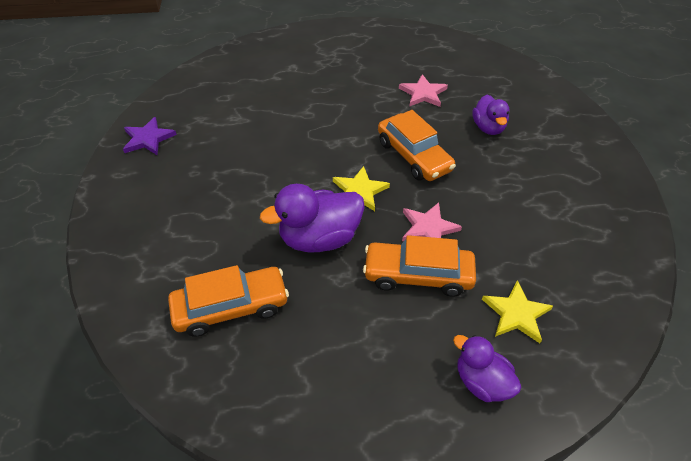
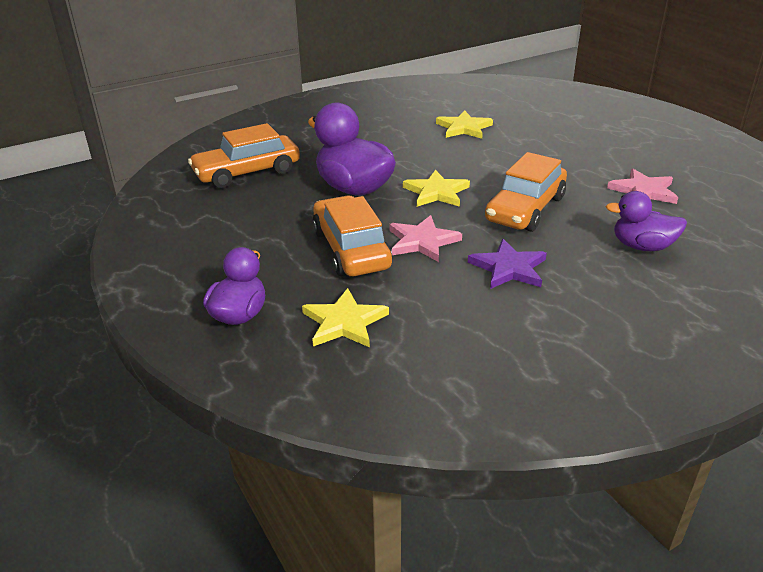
camera: 65 degrees right, 15 degrees down
(148, 138) = (398, 91): purple star -> purple star (509, 268)
(231, 307) = (247, 172): orange car -> orange car turned 105 degrees clockwise
(262, 131) = (464, 128): none -> yellow star
(488, 128) = (642, 246): purple duck -> purple duck turned 45 degrees clockwise

